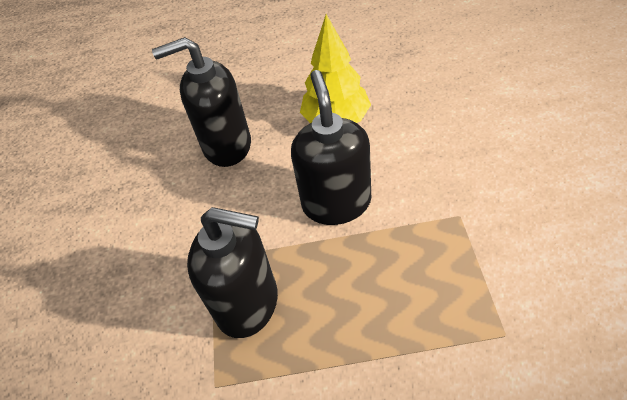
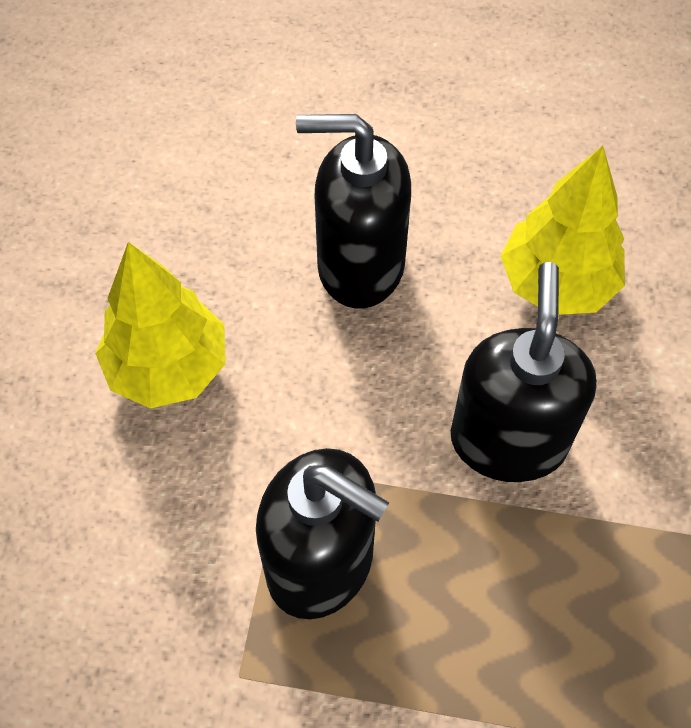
camera: 10 degrees right, 10 degrees up
(130, 230) = (168, 368): none -> yellow tree

